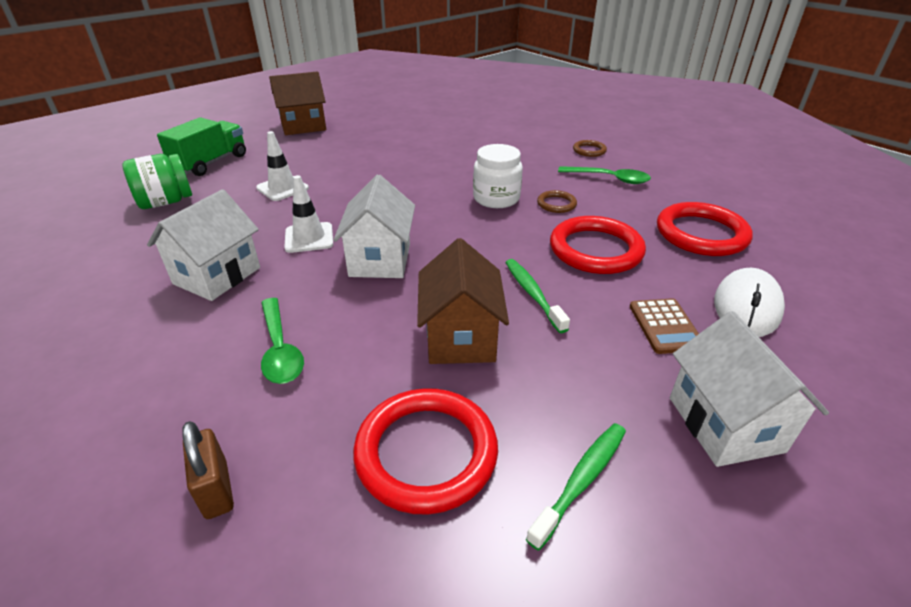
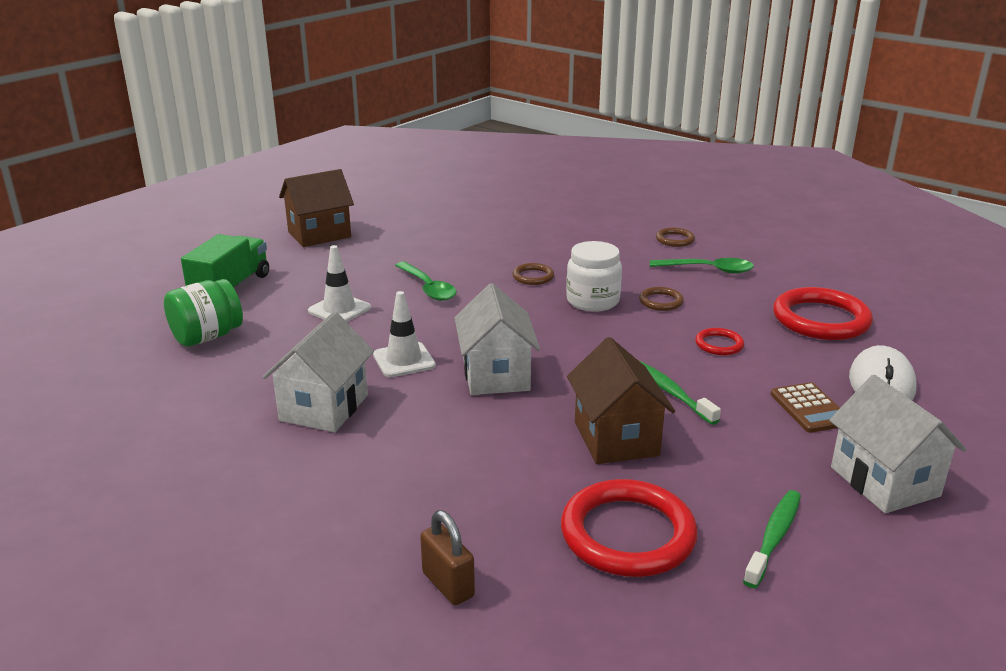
camera: 10 degrees left, 10 degrees down
(280, 349) = (437, 468): green spoon -> green spoon (427, 288)
(454, 173) = (533, 277): none -> brown ring
(595, 250) = (719, 344): red ring -> red ring, size x0.48

